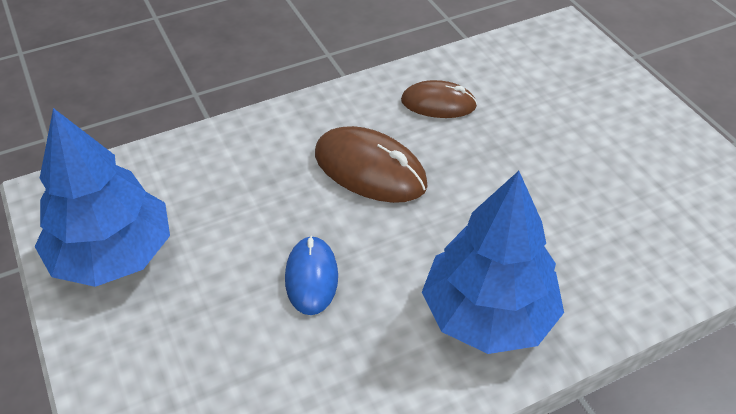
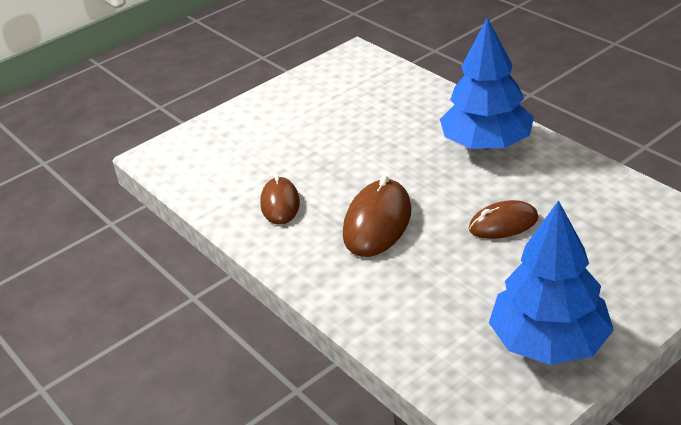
camera: 100 degrees left, 10 degrees down
(311, 277) = (503, 223): blue mouse -> brown mouse

